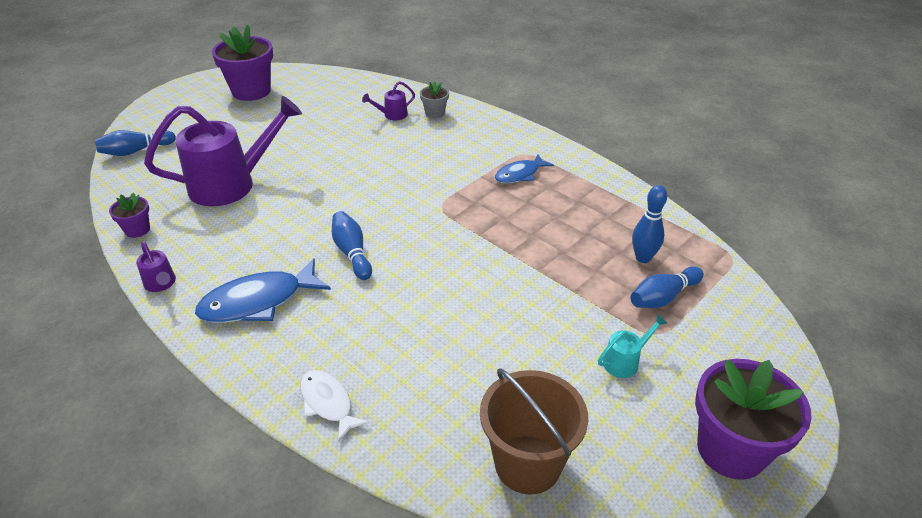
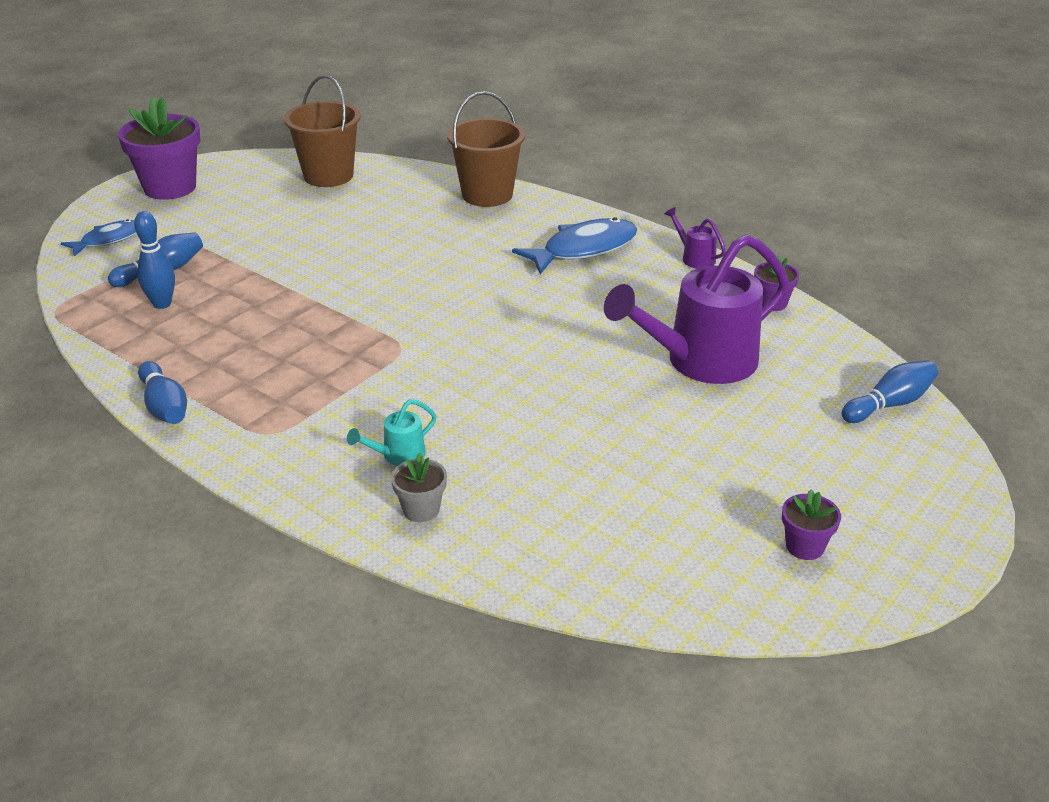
camera: 175 degrees right, 5 degrees down
(251, 91) = (805, 546): purple flower pot -> purple flower pot, size x0.49
(328, 403) = (487, 195): white fish -> brown bucket
(352, 253) = (502, 293): blue bowling pin -> blue bowling pin (164, 406)
(392, 115) = (501, 500): purple watering can -> none
(520, 174) = (285, 397): blue fish -> blue fish (108, 240)
(625, 361) = (227, 227): turquoise watering can -> turquoise watering can (398, 455)

